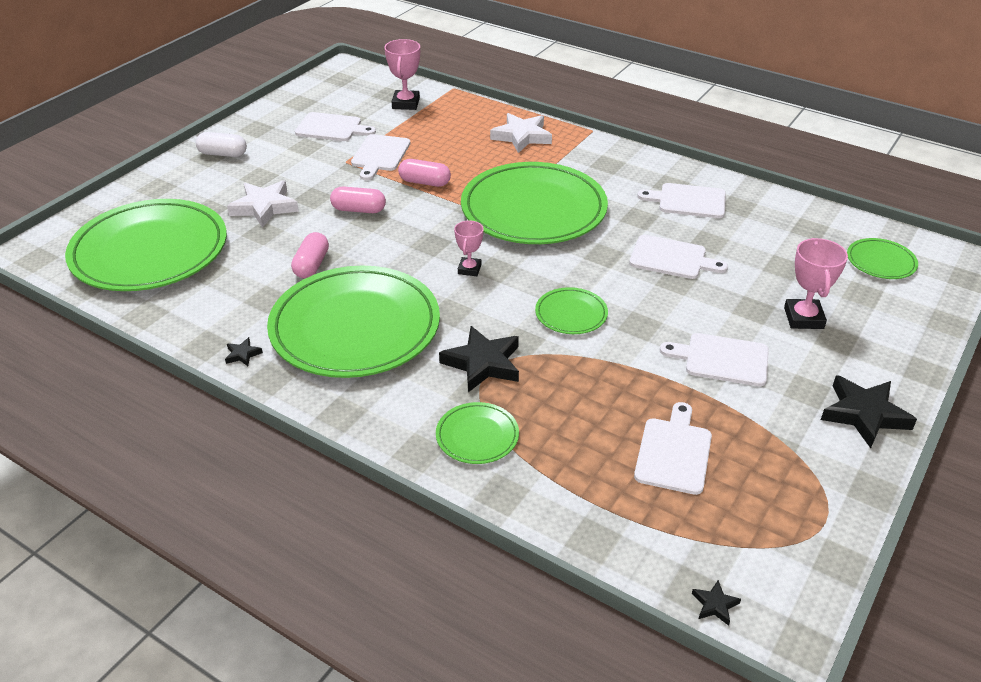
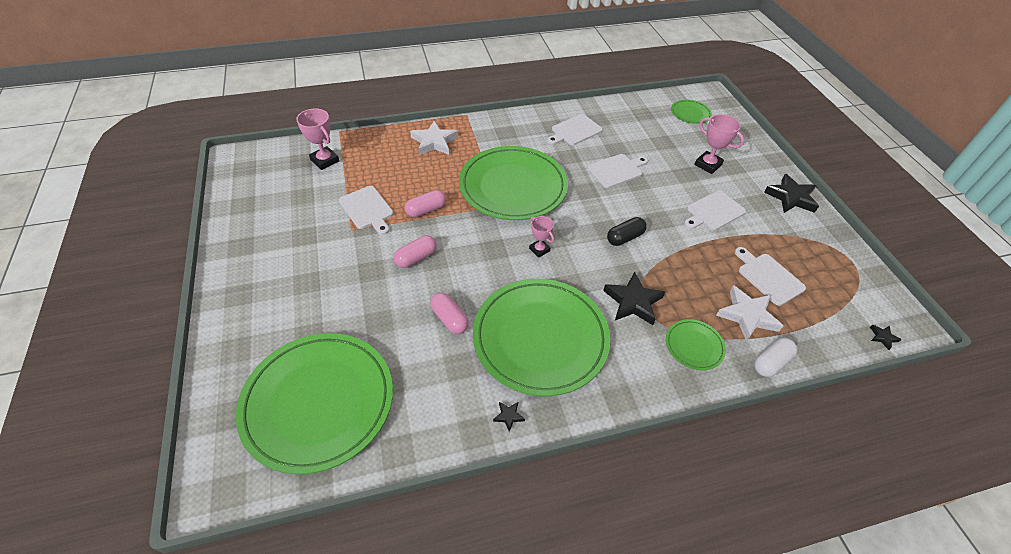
camera: 50 degrees left, 10 degrees up
(223, 154) = (247, 284): white capsule -> white capsule (770, 362)
(264, 207) = (349, 302): white star -> white star (747, 315)
(331, 128) = (300, 210): white cutting board -> none
(571, 314) = (624, 238): green plate -> black capsule

